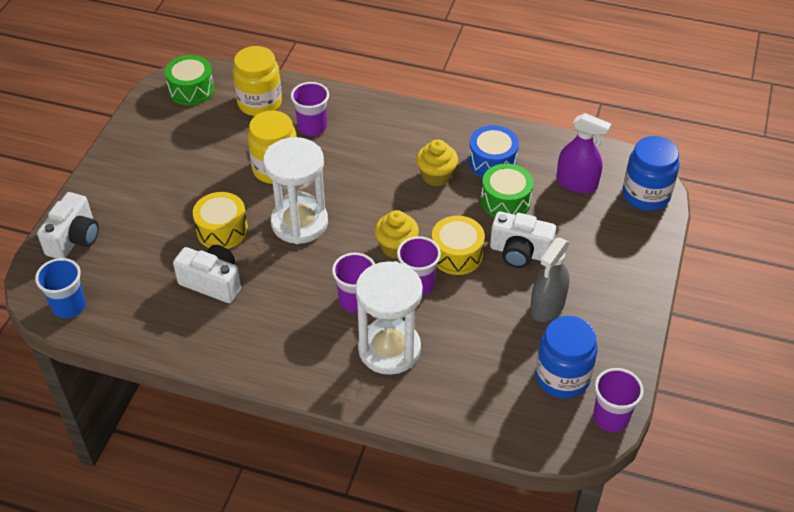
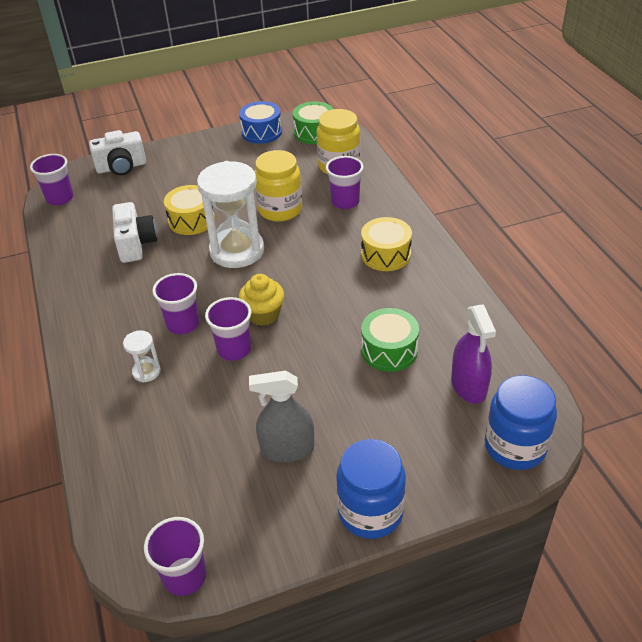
camera: 55 degrees right, 5 degrees down
(69, 306) = (60, 198): blue cup -> purple cup
(389, 349) = (146, 372): white hourglass -> white hourglass, size x0.44
(436, 176) = (370, 293): yellow cupcake -> none
(457, 254) = (291, 354): yellow drum -> yellow drum (386, 255)
(492, 162) = (427, 316): blue drum -> blue drum (261, 132)
(520, 252) = (336, 393): white camera -> none
(562, 377) = (207, 508): blue jar -> blue jar (370, 512)

